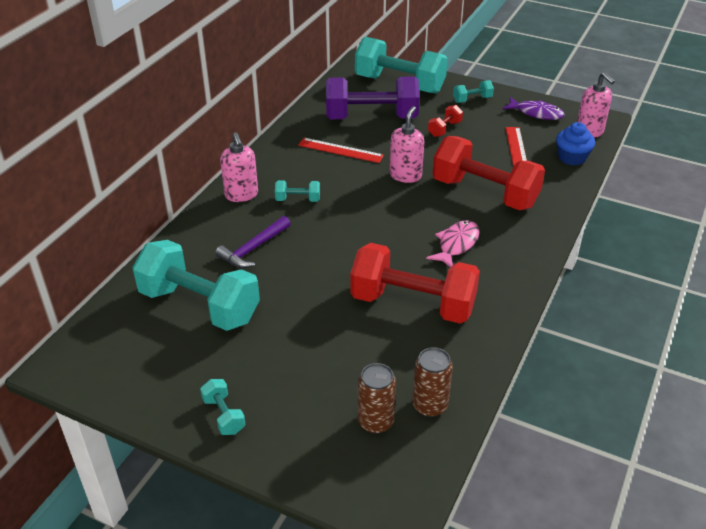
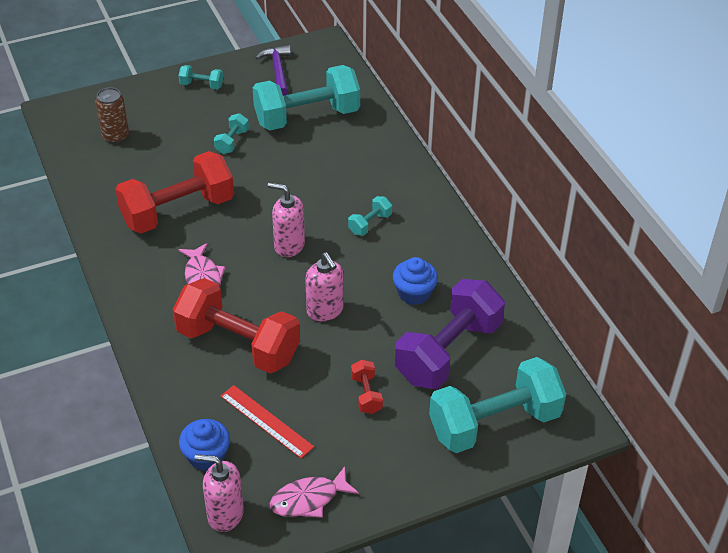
camera: 130 degrees right, 5 degrees up
(241, 195) = (414, 196): pink soap dispenser -> pink soap dispenser (289, 245)
(253, 249) = (336, 168): purple hammer -> purple hammer (278, 71)
(340, 150) = (414, 293): red ruler -> blue cupcake
(429, 405) = (94, 164): brown can -> none
(472, 99) = (396, 464): turquoise dumbbell -> turquoise dumbbell (232, 142)
(484, 193) = (238, 344): red dumbbell -> red dumbbell turned 45 degrees clockwise
(536, 113) = (309, 499): purple fish -> pink fish

